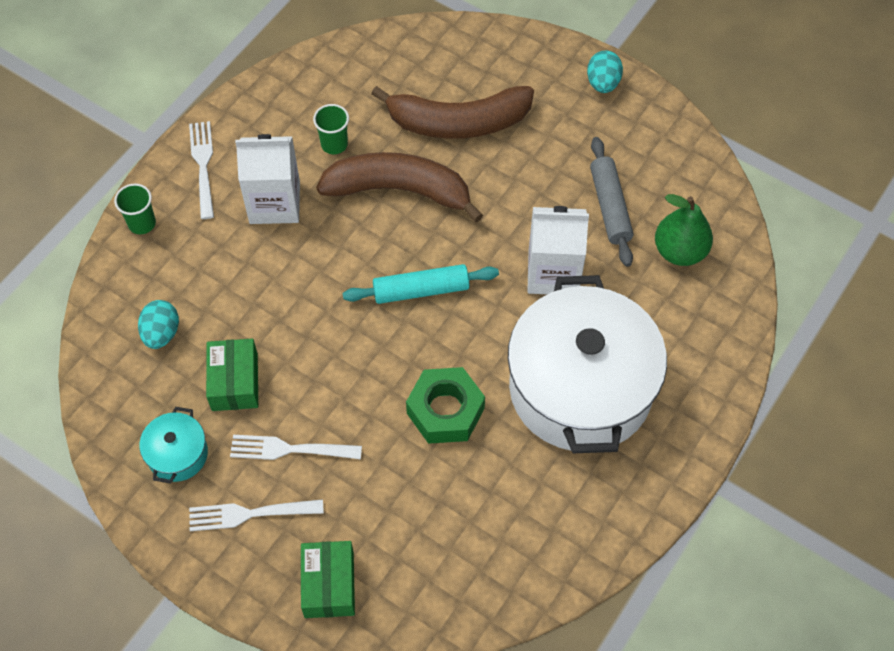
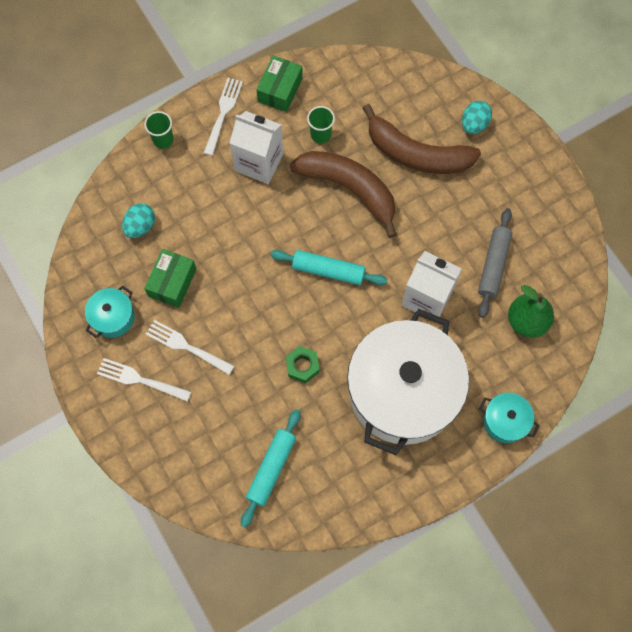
camera: 25 degrees right, 10 degrees up
(329, 585) = (168, 452): green box -> green box (280, 90)
(445, 411) = (302, 366): green nut -> green nut, size x0.61
(469, 546) = (271, 468): none -> turquoise rolling pin
(603, 83) = (538, 166): turquoise egg -> turquoise egg (474, 124)
(715, 370) = (505, 421): none -> turquoise pot

